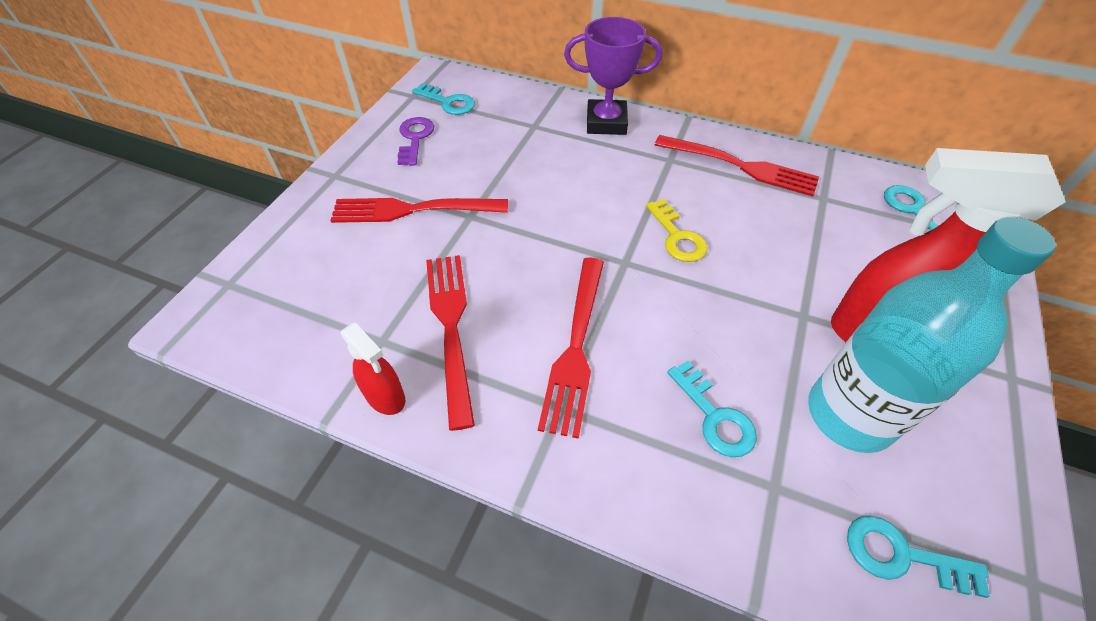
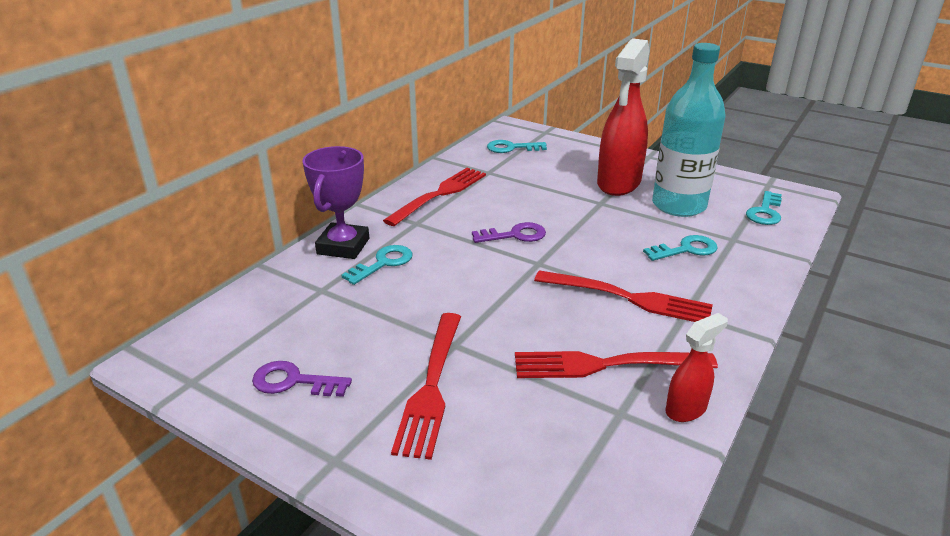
camera: 80 degrees left, 20 degrees down
(448, 102) = (231, 350): turquoise key -> turquoise key (383, 263)
(677, 236) = (514, 235): yellow key -> purple key

